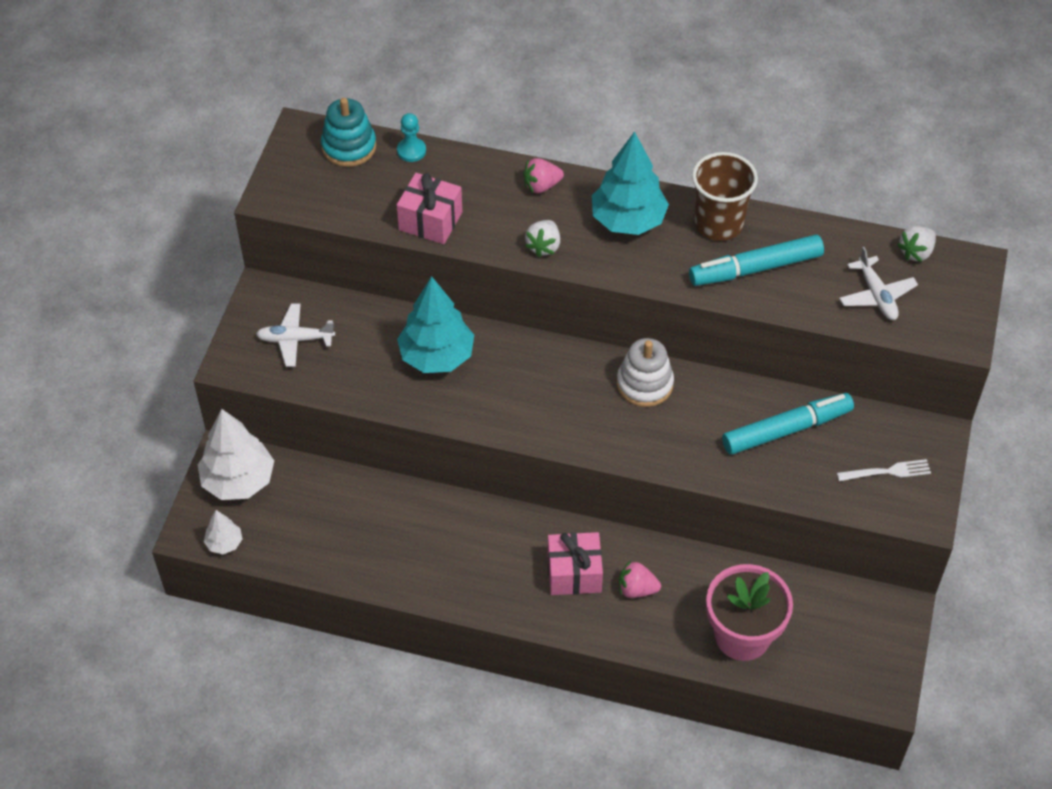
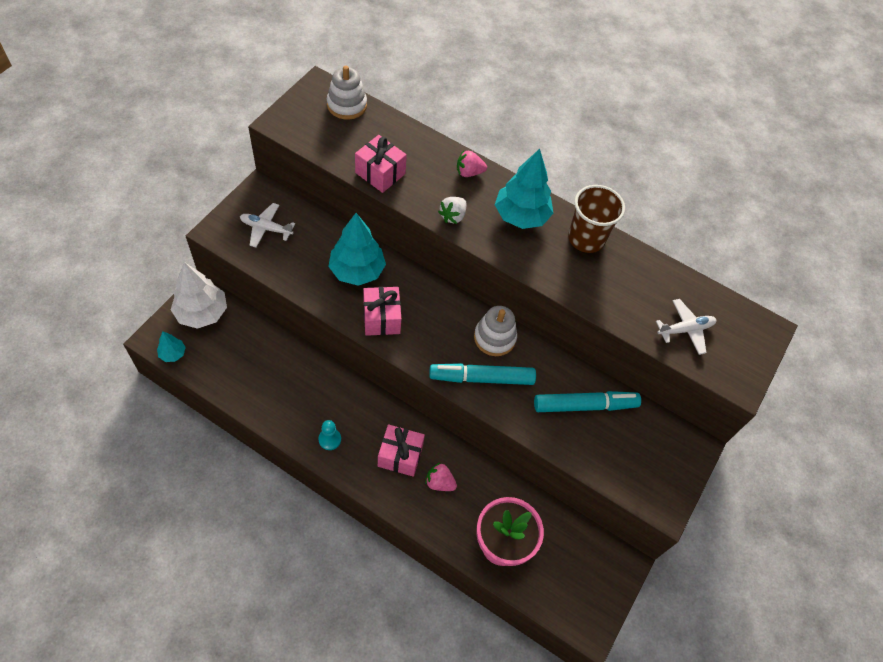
camera: 10 degrees right, 5 degrees up
(224, 543) = (173, 354): white tree -> turquoise tree
(349, 147) = (347, 105): turquoise stacking toy -> white stacking toy
(411, 151) = (388, 121): turquoise pawn -> turquoise pawn (329, 439)
(493, 405) = (381, 318): none -> pink gift
(756, 268) = (601, 280): turquoise marker -> turquoise marker (482, 378)
(876, 295) = (685, 329): white plane -> white plane turned 105 degrees counterclockwise
(887, 472) = (648, 463): white fork -> none
(916, 252) = (726, 306): white strawberry -> none

